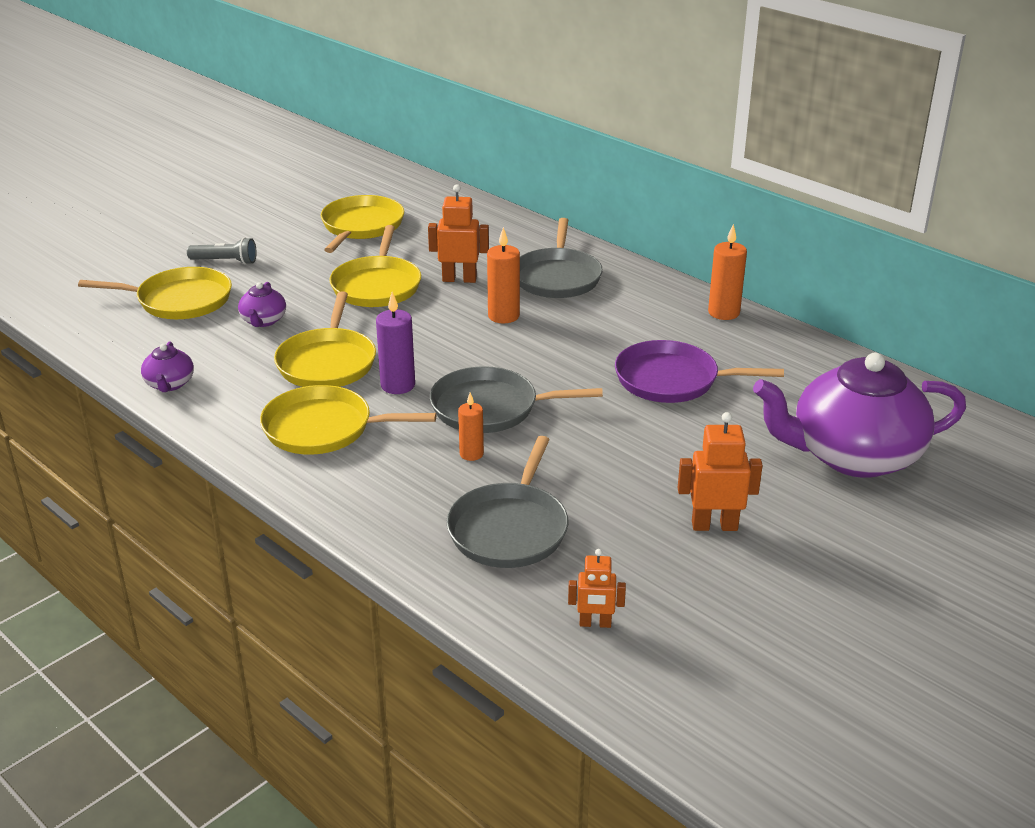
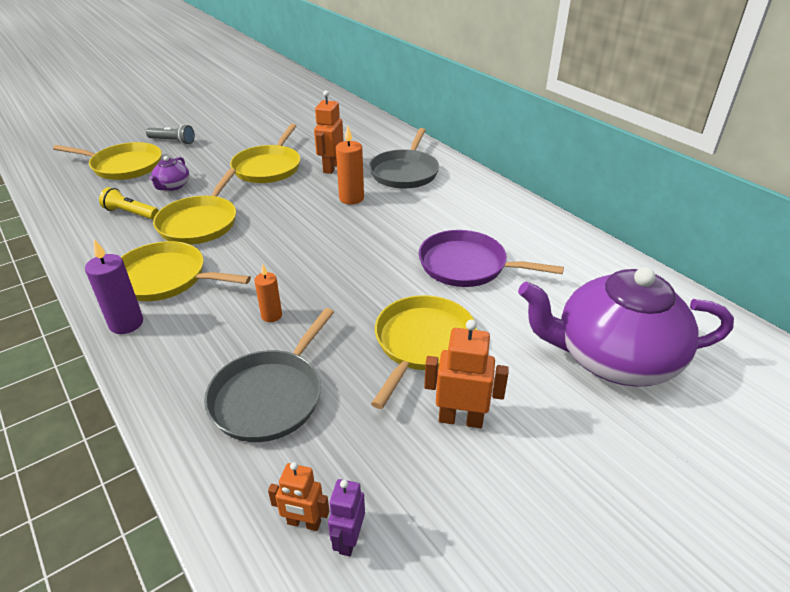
camera: 10 degrees right, 5 degrees up
(170, 384) = (75, 229): purple teapot -> none
(230, 359) = (130, 213): none -> yellow flashlight
(361, 226) = (279, 125): yellow pan -> yellow pan (422, 343)
(398, 385) = (243, 247): purple candle -> purple candle (126, 323)
(459, 279) = (331, 167): orange robot -> orange robot turned 90 degrees counterclockwise
(490, 408) = (306, 274): grey pan -> none
(643, 630) = (348, 540): none -> purple robot
(723, 312) = (527, 211): orange candle -> none

